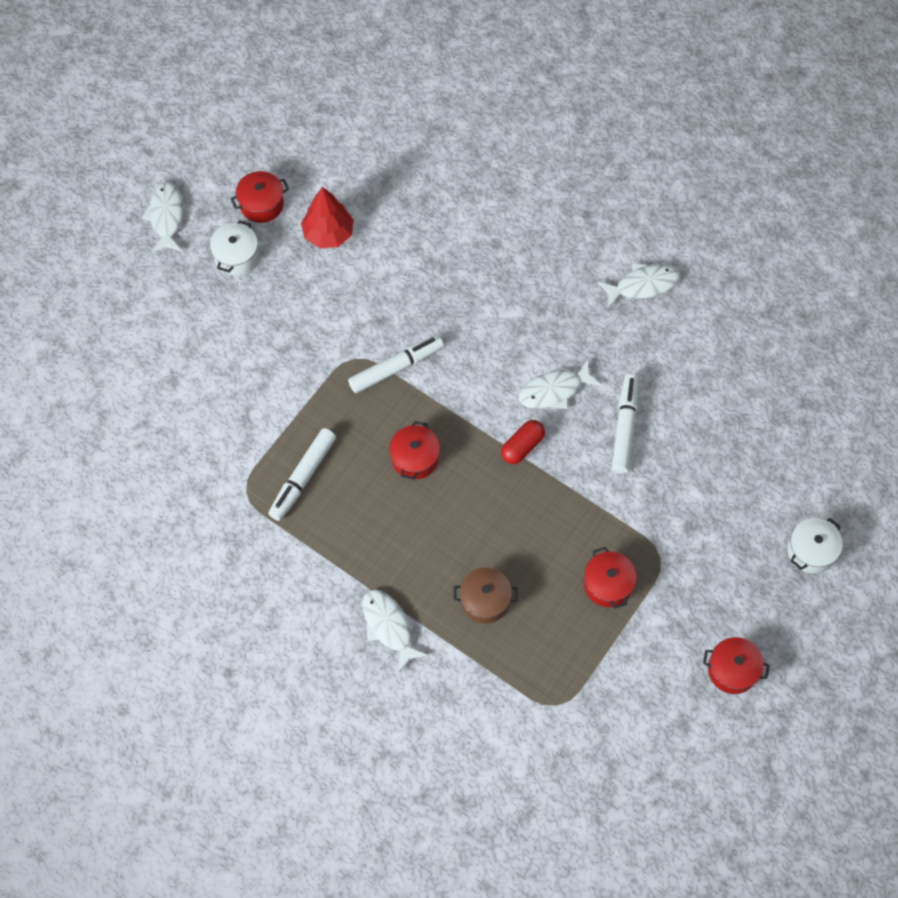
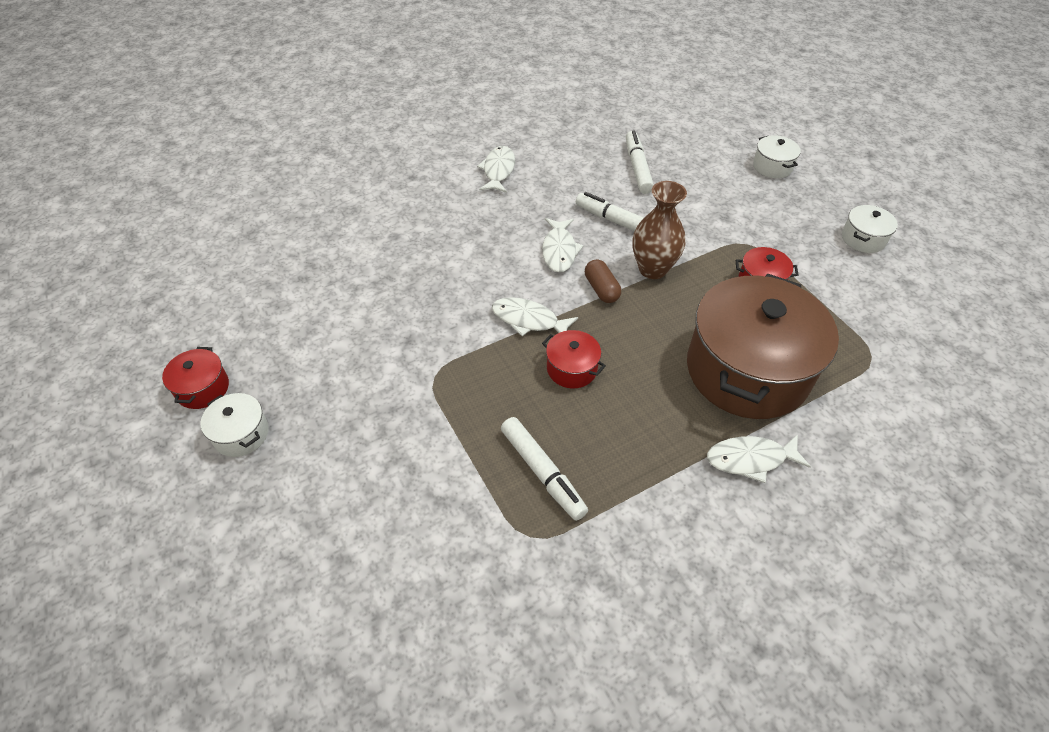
camera: 65 degrees left, 15 degrees down
(166, 217) = (133, 484): white fish -> white fish (528, 320)
(328, 233) = (284, 346): red tree -> none
(396, 367) = (466, 347): white marker -> white marker (637, 168)
(485, 600) = (747, 370): brown pot -> brown pot, size x2.41
(522, 446) = (601, 289): red capsule -> brown capsule
(573, 481) = (652, 269): none -> brown vase
(732, 670) = (863, 239): red pot -> white pot

